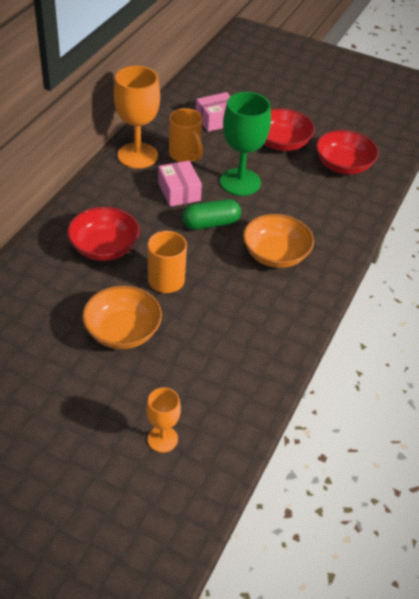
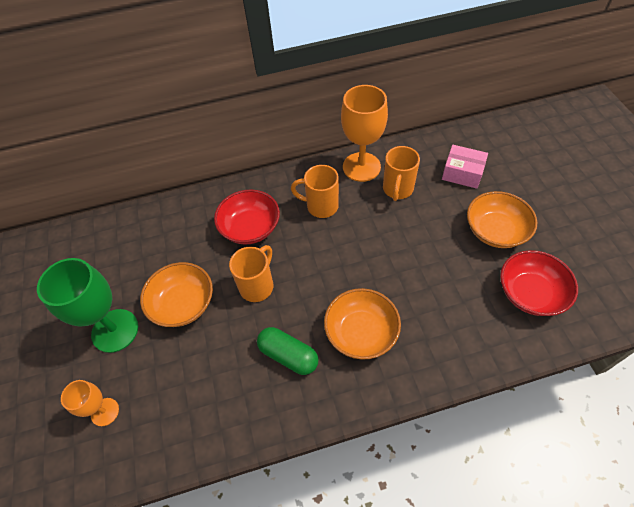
camera: 55 degrees right, 10 degrees up
(142, 199) = (321, 206): none -> orange mug
(179, 191) = (355, 218): pink box -> none
(211, 223) = (345, 264): green capsule -> green capsule (288, 355)
(240, 182) = (413, 243): green goblet -> green goblet (115, 330)
(281, 143) = (495, 231): red bowl -> orange bowl

